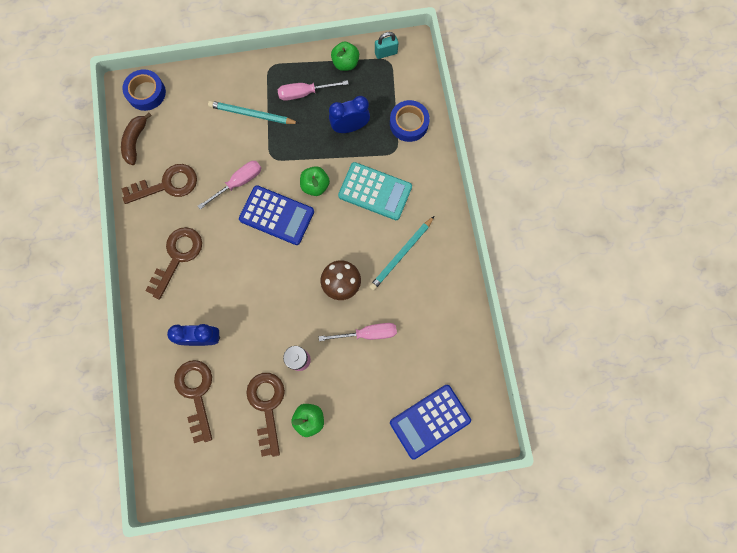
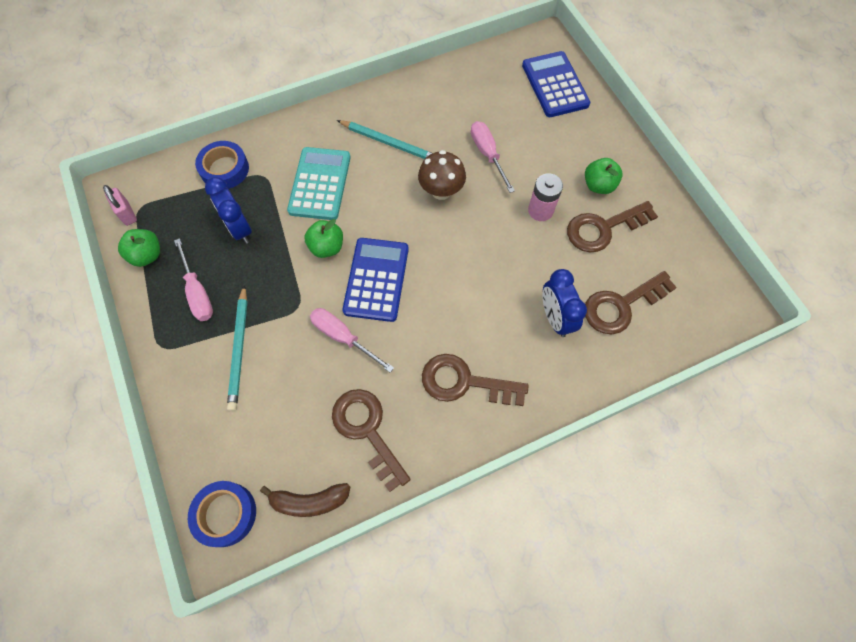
camera: 105 degrees left, 10 degrees down
(386, 53) = (127, 213): turquoise padlock -> pink padlock
(430, 421) = (555, 85): blue calculator -> blue calculator turned 150 degrees counterclockwise

